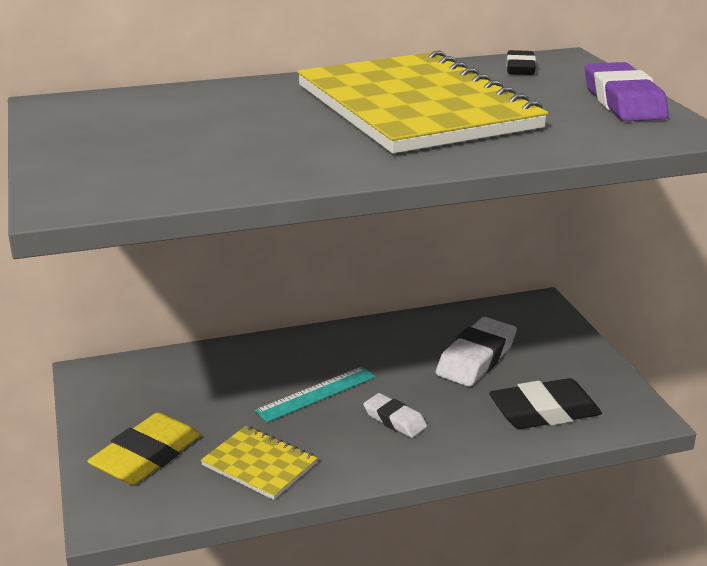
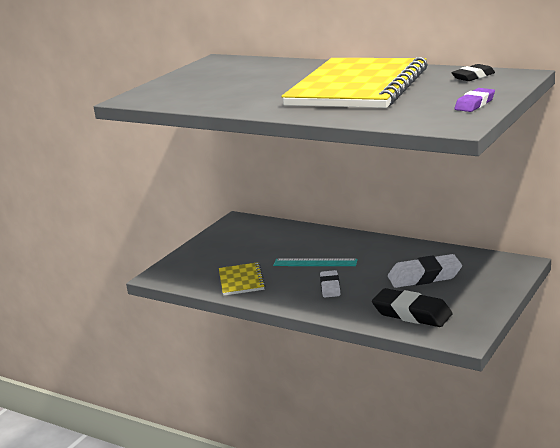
camera: 50 degrees right, 5 degrees down
(147, 456) = (205, 260): yellow eraser -> none
(623, 101) = (474, 104): purple eraser -> purple eraser, size x0.59

